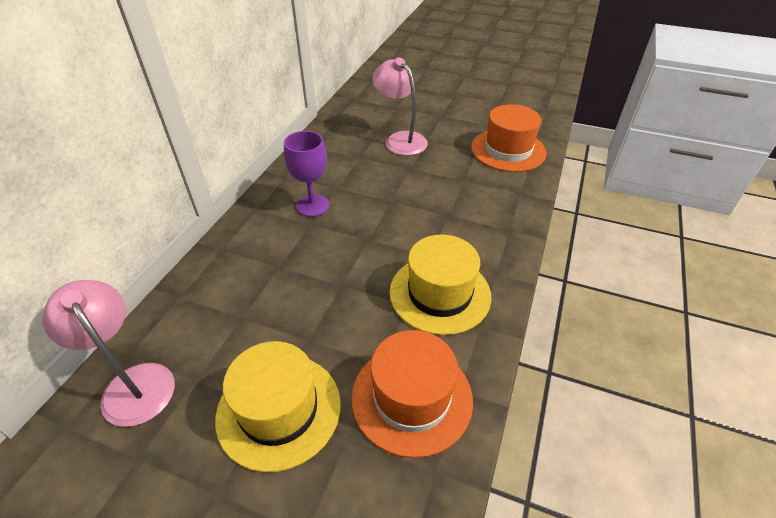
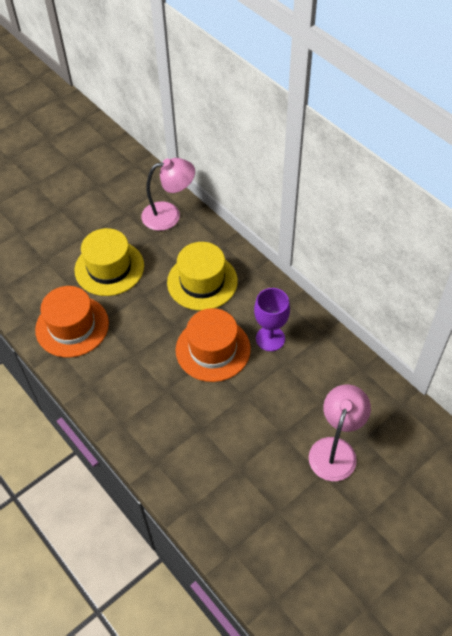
camera: 120 degrees right, 10 degrees up
(400, 139) = (335, 449): pink lamp -> pink lamp turned 60 degrees counterclockwise
(440, 293) = (129, 378): yellow hat -> yellow hat (202, 281)
(508, 150) = (262, 543): orange hat -> orange hat (213, 349)

